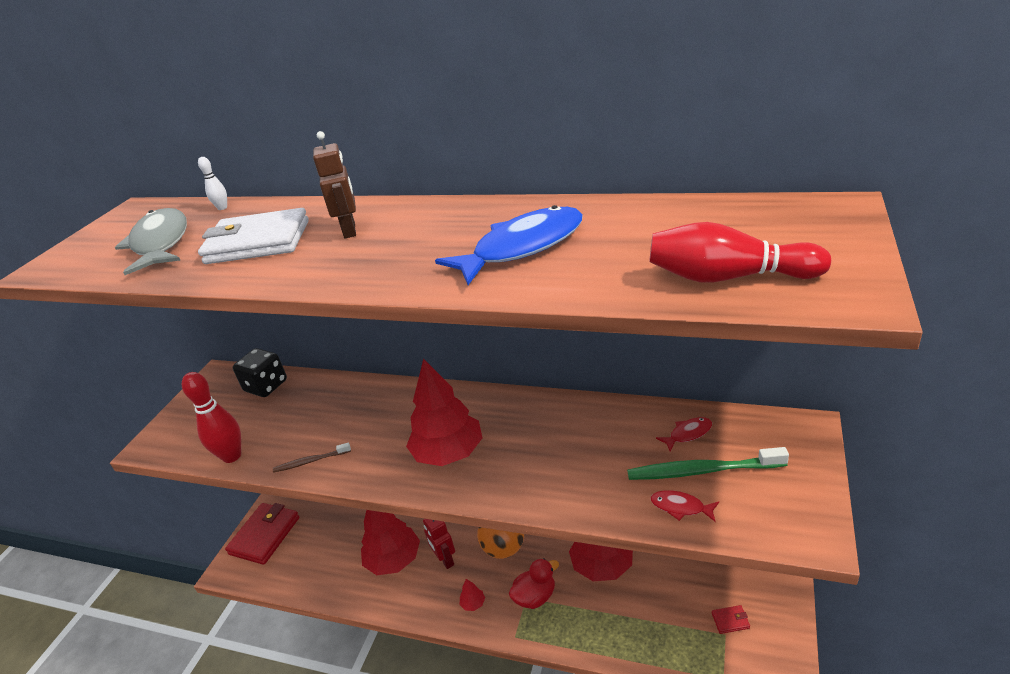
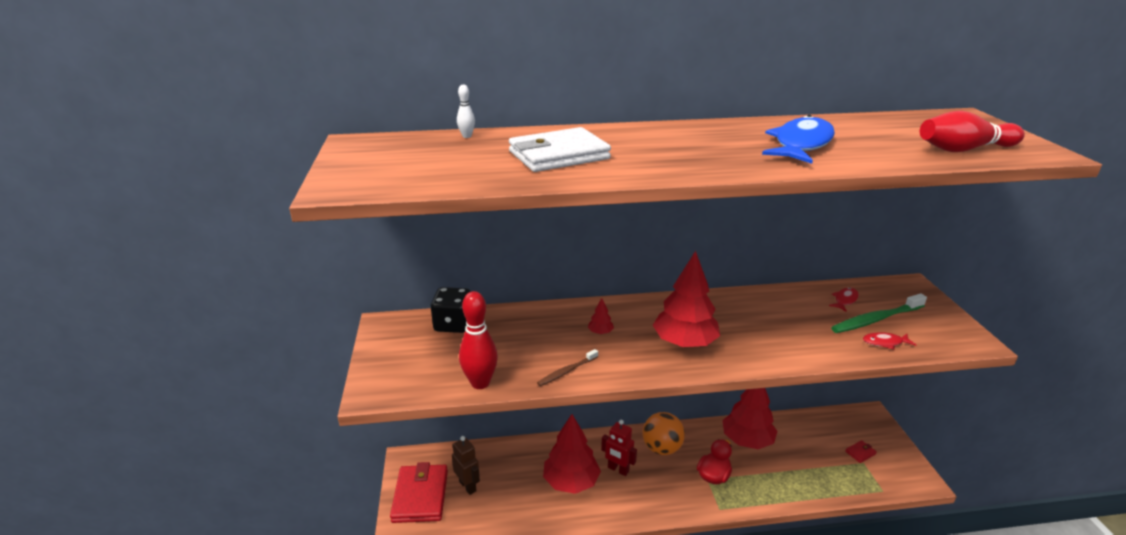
camera: 30 degrees left, 5 degrees down
(160, 243) = (449, 162): grey fish -> none
(350, 230) = (635, 143): brown robot -> brown robot (468, 486)
(473, 603) = (667, 495): red tree -> red tree (600, 332)

